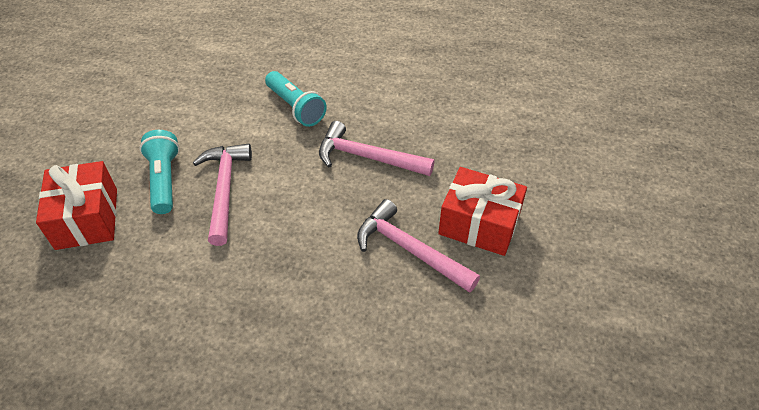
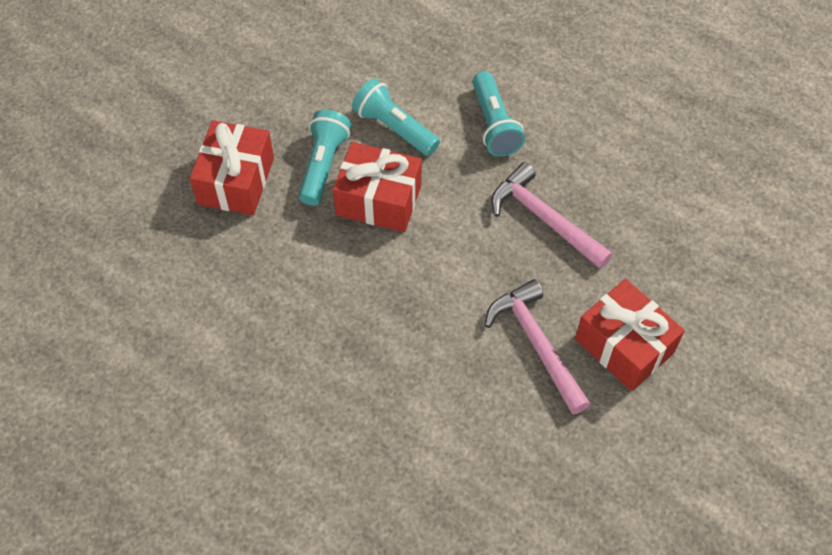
camera: 25 degrees right, 10 degrees up
(215, 134) = (394, 128): none -> turquoise flashlight
(224, 189) = (378, 200): pink hammer -> red gift

